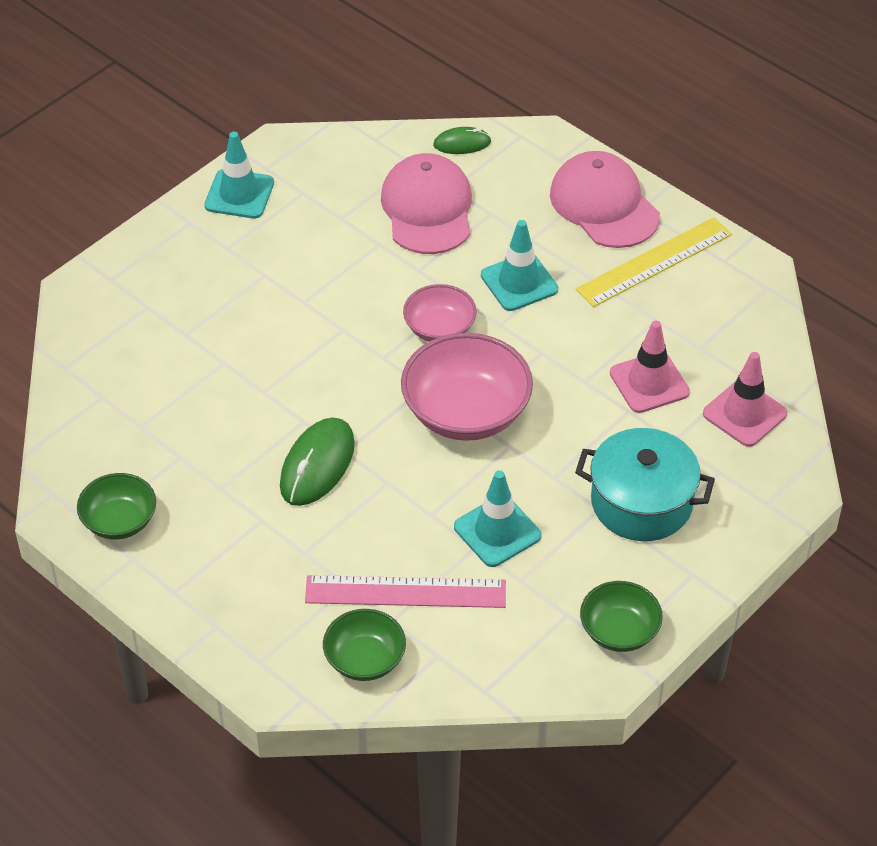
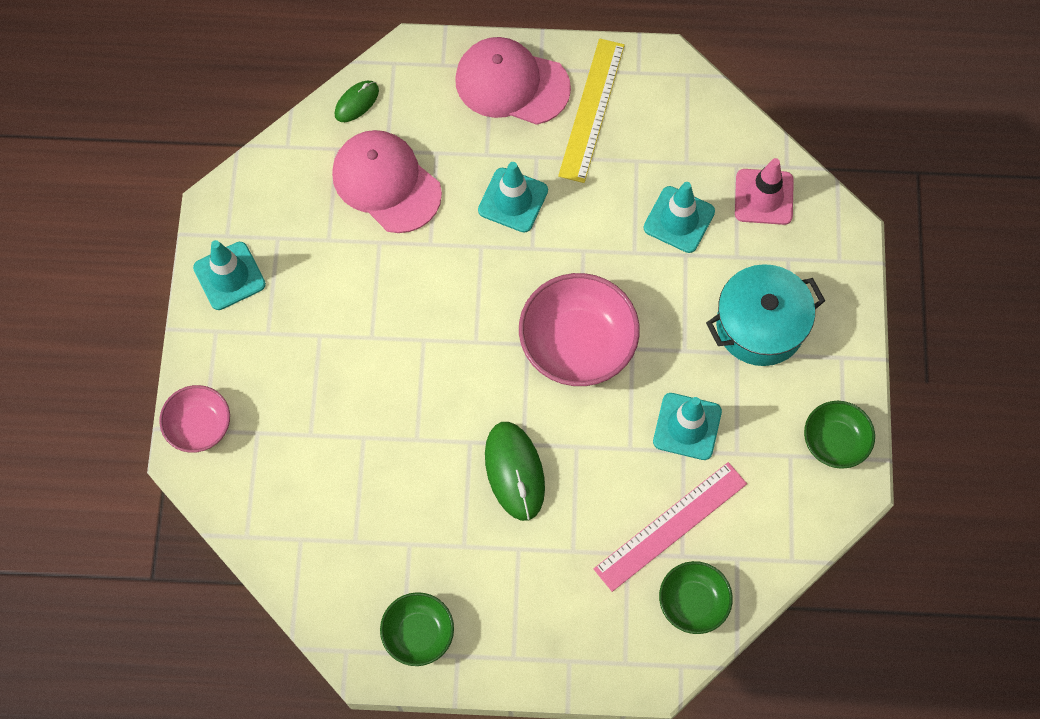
camera: 40 degrees left, 20 degrees up
(439, 329) = (493, 285): pink bowl -> pink bowl (199, 426)
(649, 382) = (679, 219): pink traffic cone -> turquoise traffic cone

